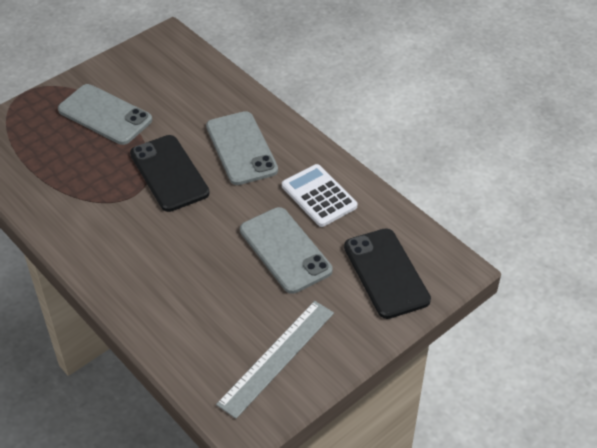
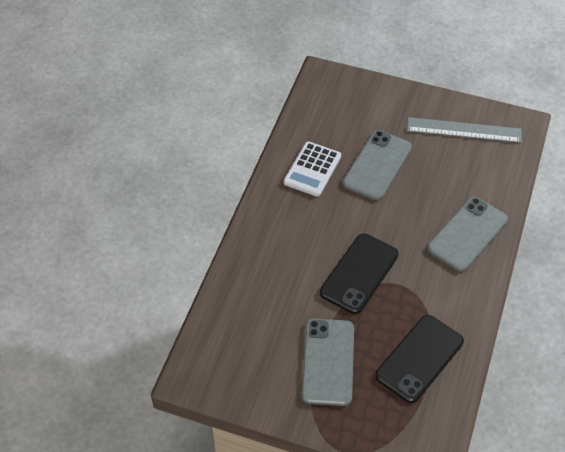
camera: 120 degrees left, 5 degrees up
(241, 148) = (297, 240): grey phone -> grey phone (467, 234)
(386, 273) = (354, 106): black phone -> black phone (419, 358)

